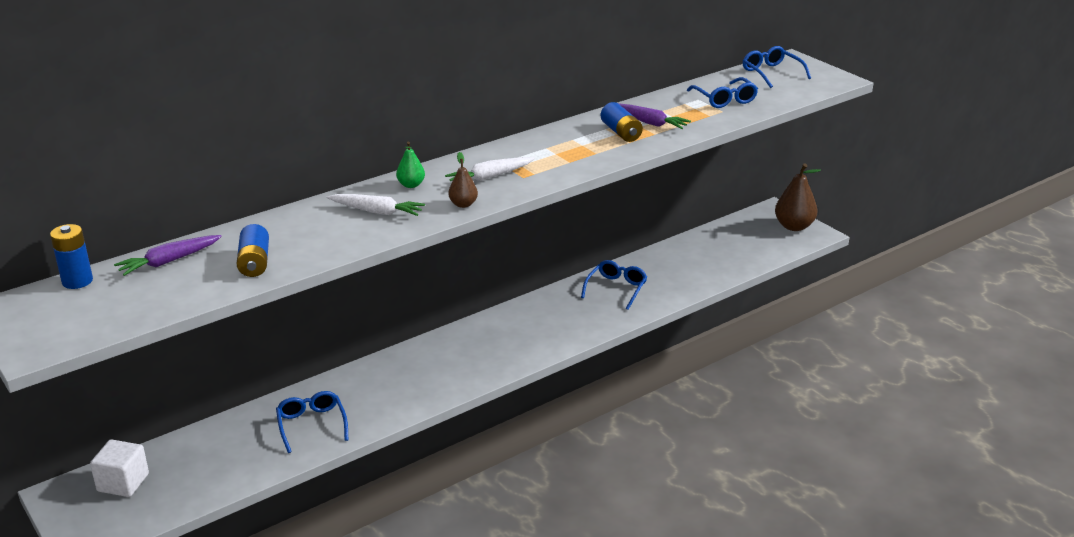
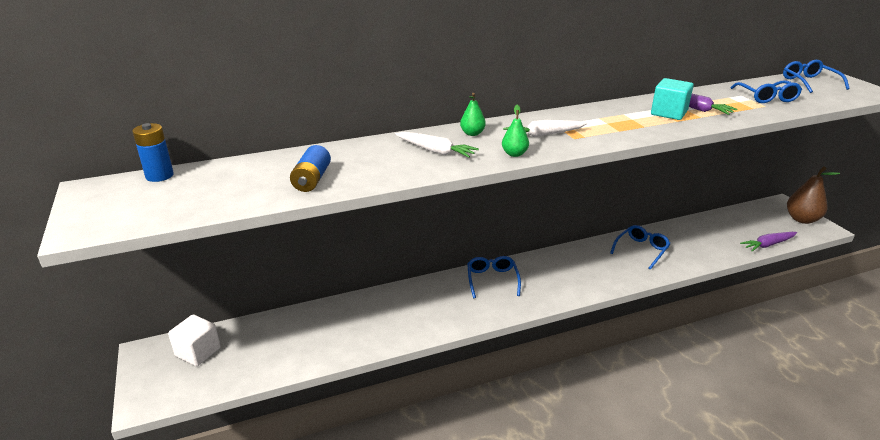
camera: 15 degrees right, 0 degrees up
(169, 261) = (242, 169): purple carrot -> purple carrot (768, 245)
(311, 425) = (362, 328): blue glasses -> blue glasses (492, 280)
(463, 204) = (514, 154): brown pear -> green pear
(621, 132) = (669, 113): blue battery -> turquoise cube

